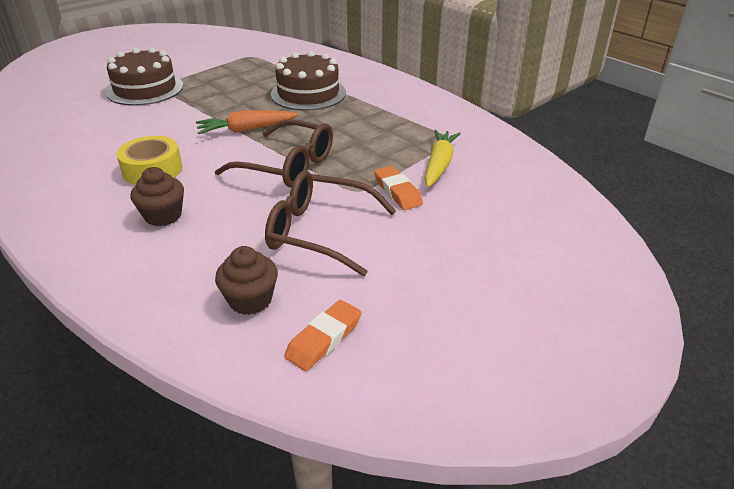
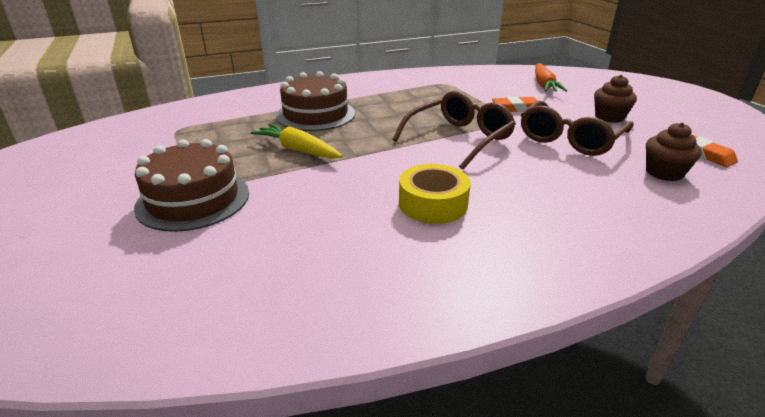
camera: 70 degrees left, 5 degrees down
(163, 216) = (533, 202): brown cupcake -> brown cupcake (609, 117)
(246, 129) = (372, 149): orange carrot -> orange carrot (544, 85)
(439, 164) = (482, 92): yellow carrot -> yellow carrot (297, 150)

